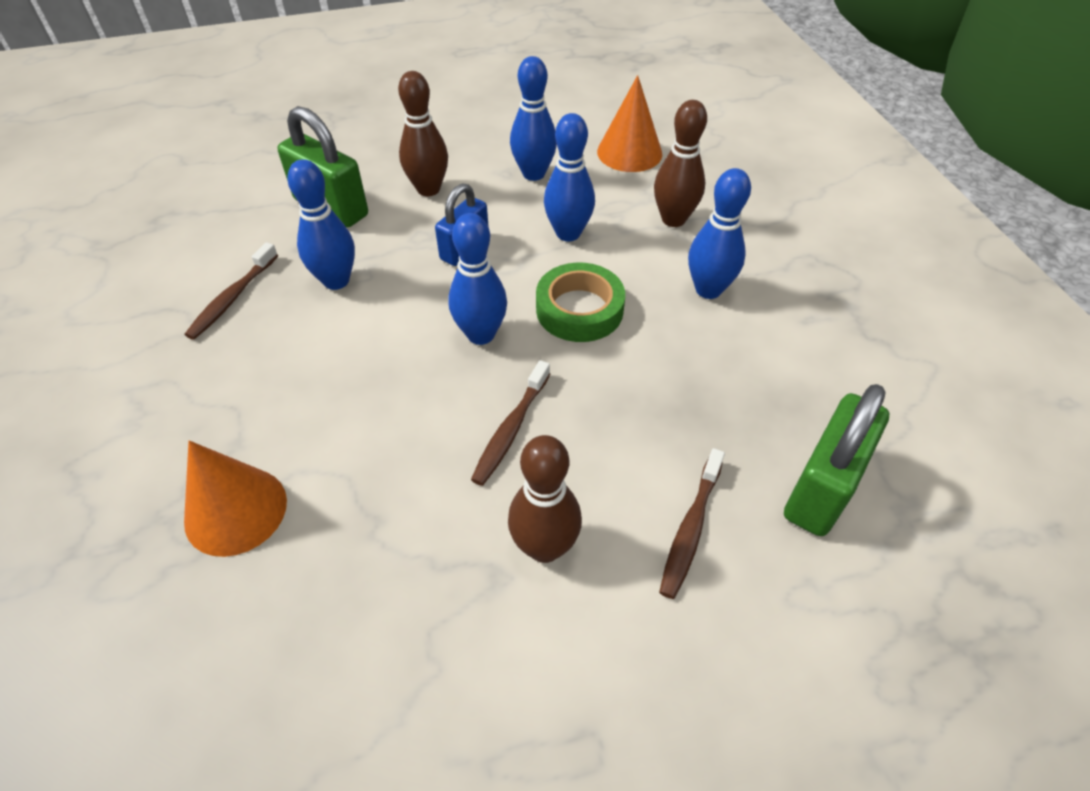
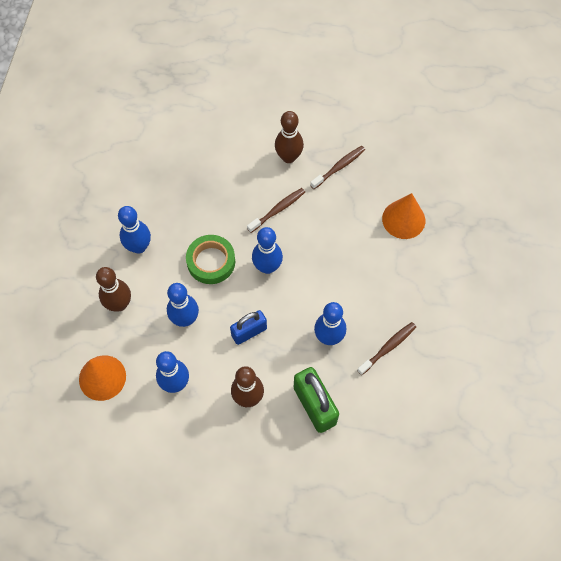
camera: 155 degrees left, 15 degrees up
(690, 529) = (231, 142): brown toothbrush -> brown toothbrush (339, 167)
(821, 488) = (170, 135): green padlock -> none

